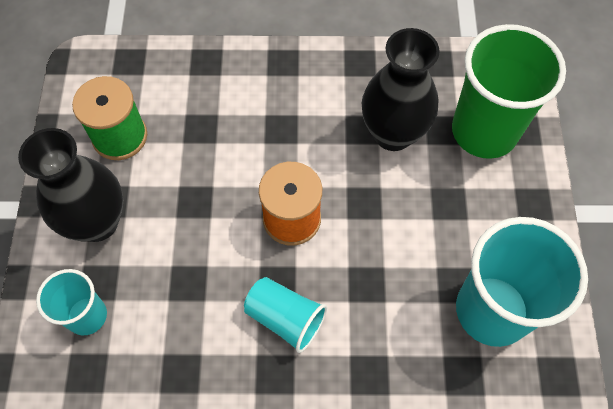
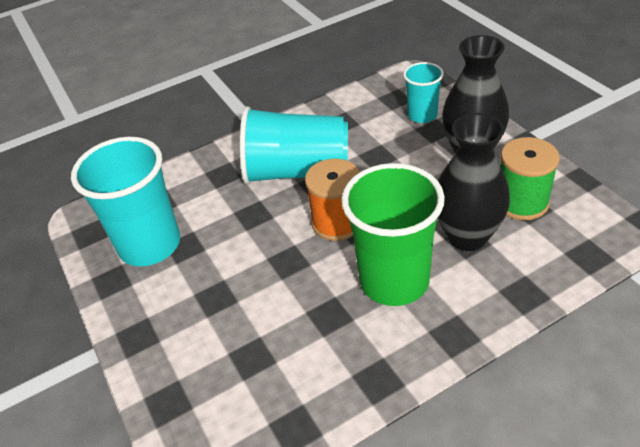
camera: 155 degrees right, 20 degrees down
(285, 318) = (297, 172): turquoise cup -> turquoise cup, size x1.85
(393, 134) = (297, 327): black vase -> black vase (467, 236)
(484, 131) = (208, 378): green cup -> green cup (394, 280)

